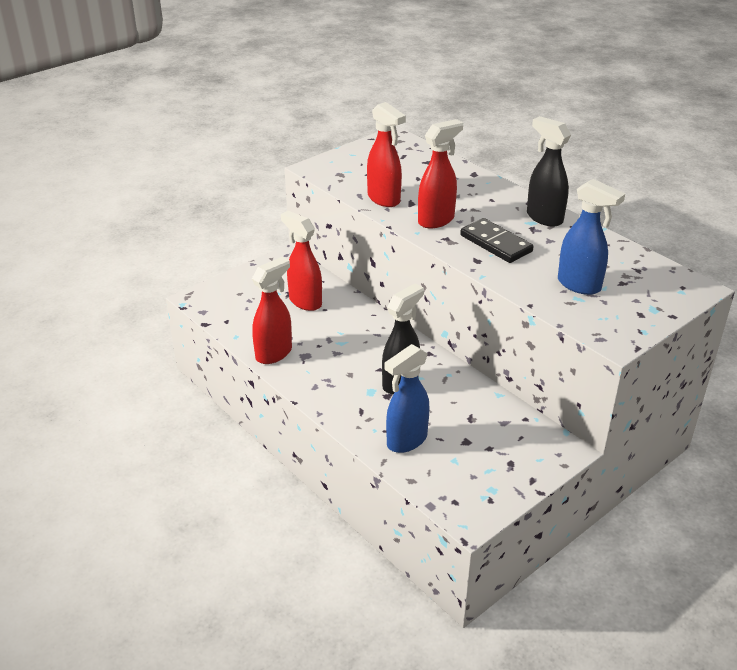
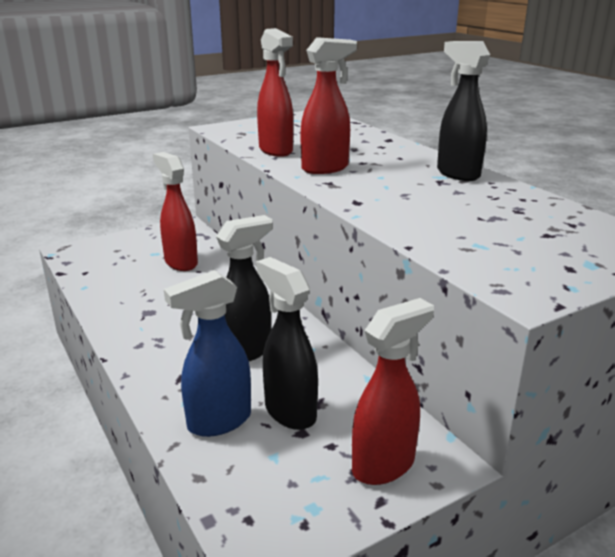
camera: 10 degrees right, 10 degrees down
(274, 353) = (114, 307): red spray bottle -> red spray bottle (384, 465)
(452, 427) = (289, 412): none -> black spray bottle
(495, 243) = (387, 190): black domino -> none
(579, 285) = (485, 233): blue spray bottle -> none

